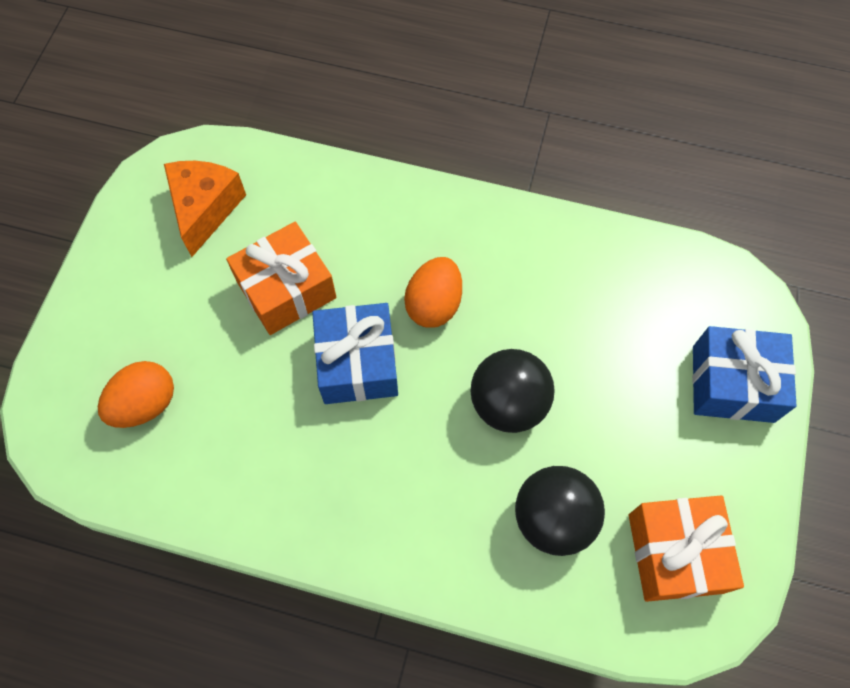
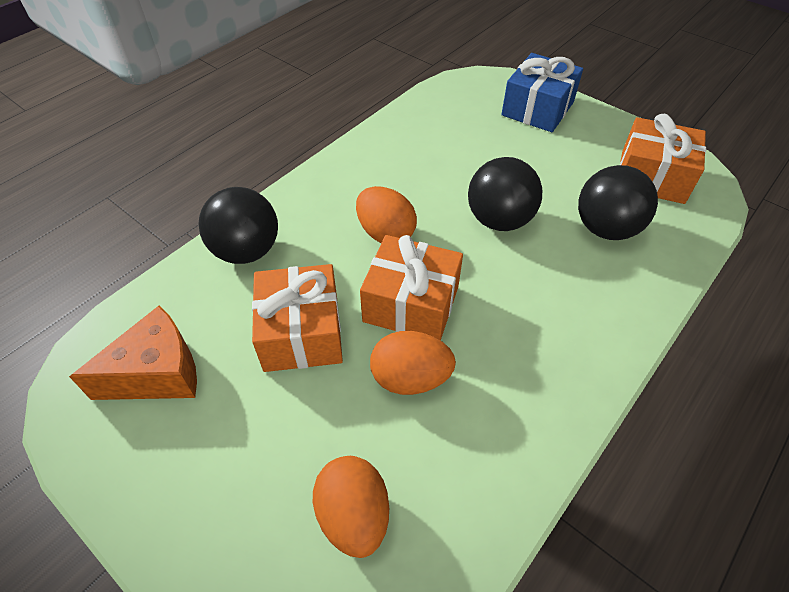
camera: 65 degrees left, 15 degrees down
(205, 209) = (158, 373): orange cheese -> orange cheese turned 120 degrees clockwise
(278, 395) = (410, 378): none -> orange egg
(353, 200) = (246, 251): none -> black ball
(357, 363) = (411, 304): blue gift -> orange gift

